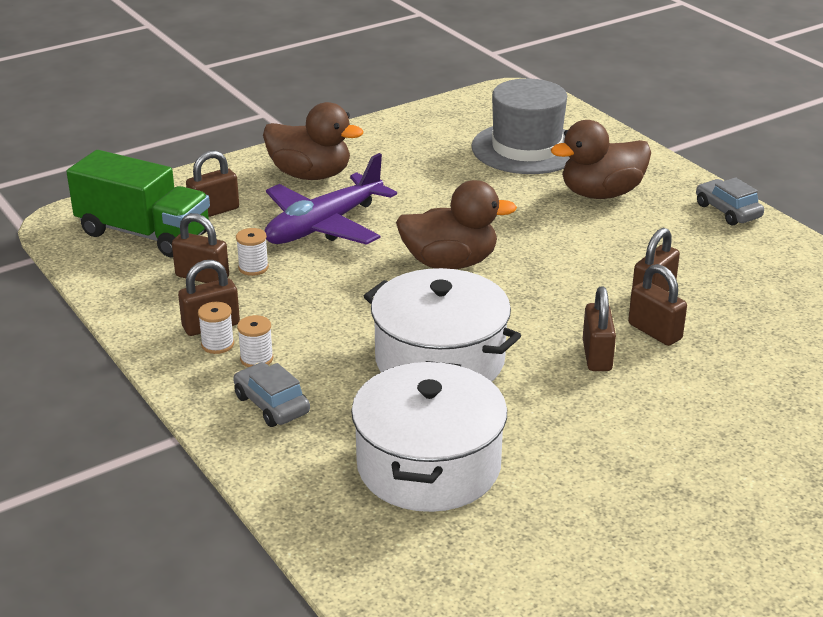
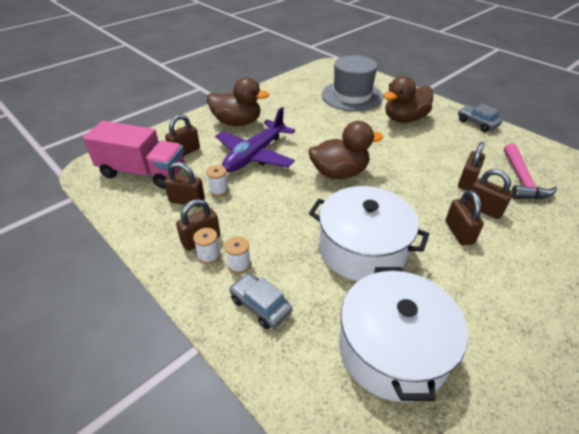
camera: 10 degrees left, 10 degrees up
(144, 234) = (143, 172): green truck -> pink truck
(746, 300) = (521, 180): none -> pink hammer

